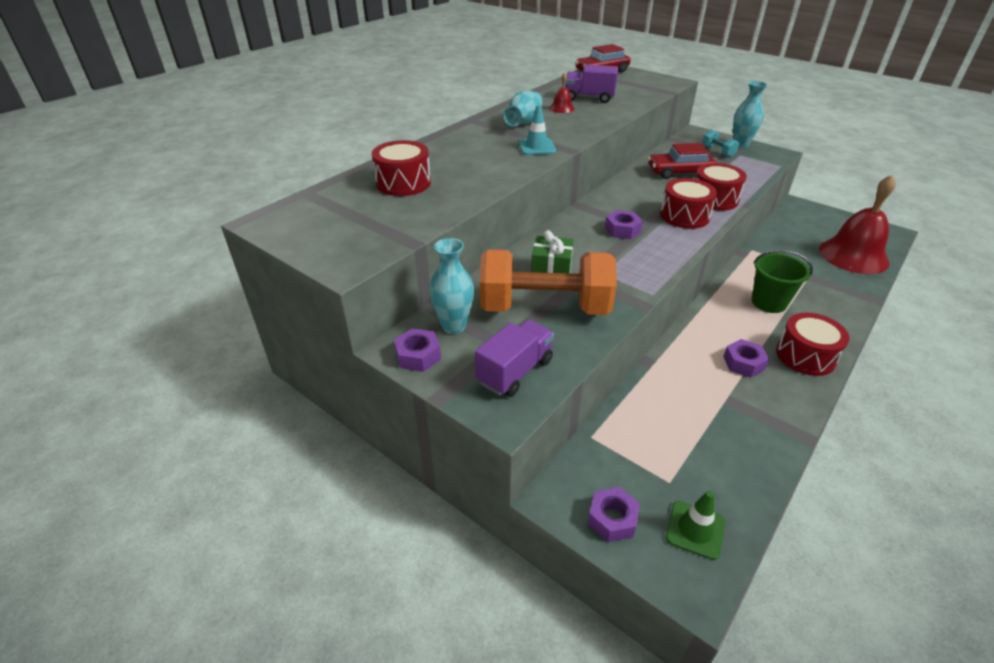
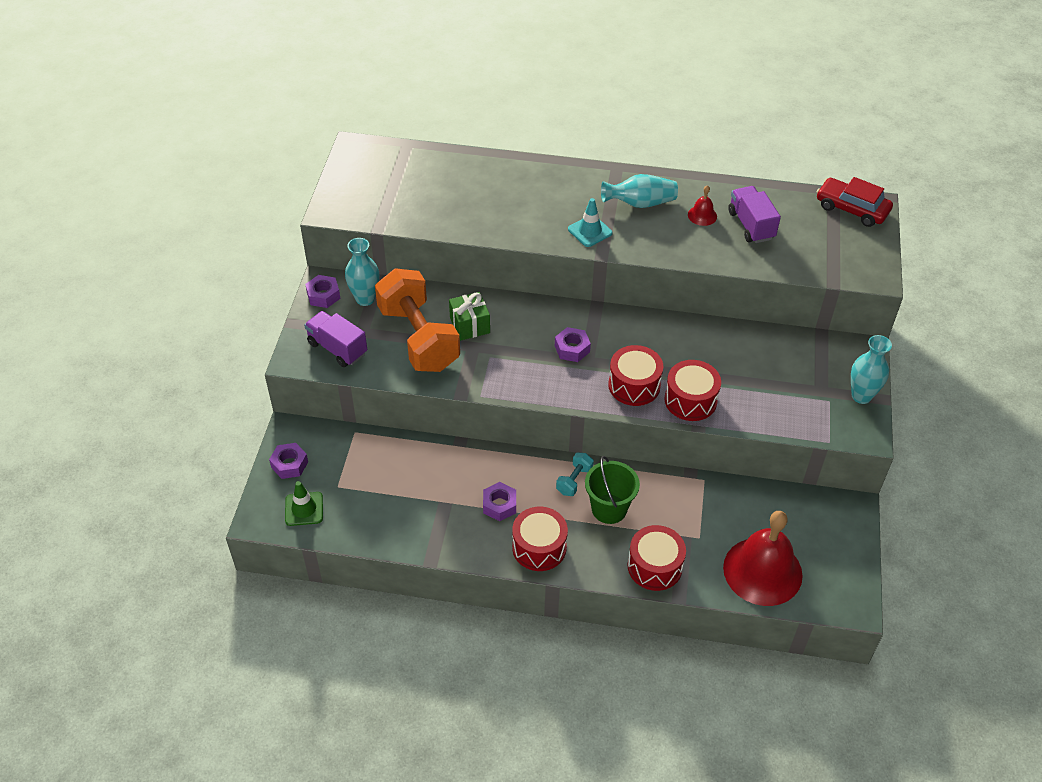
camera: 60 degrees right, 10 degrees up
(403, 183) = (459, 184): red drum -> red drum (654, 566)
(515, 371) = (337, 348): purple truck -> purple truck turned 150 degrees counterclockwise
(679, 172) = (734, 359): red car -> none
(718, 151) = (821, 379): turquoise dumbbell -> turquoise dumbbell (574, 480)

